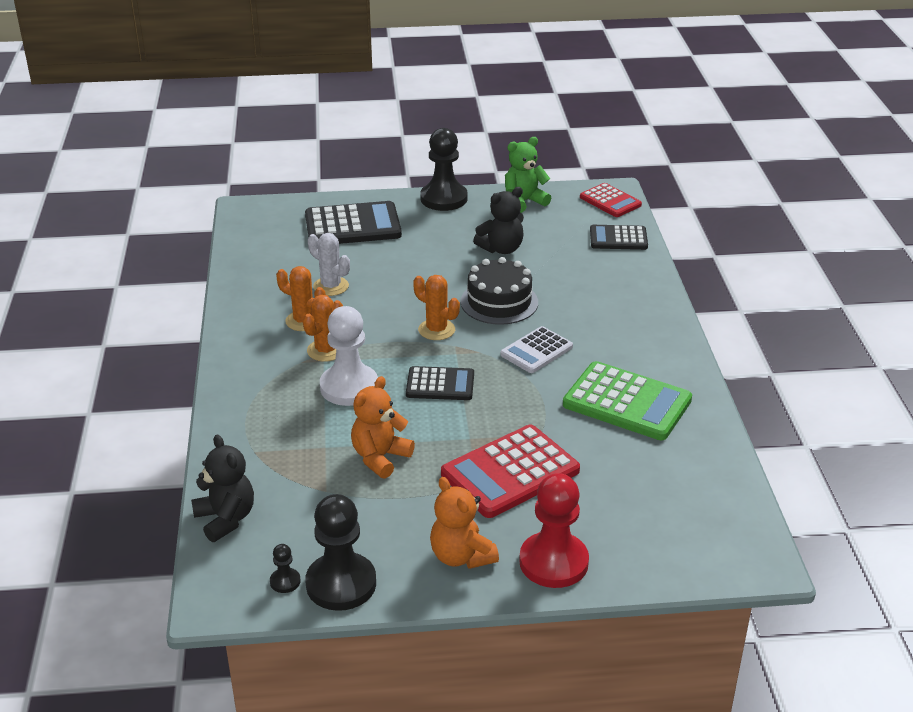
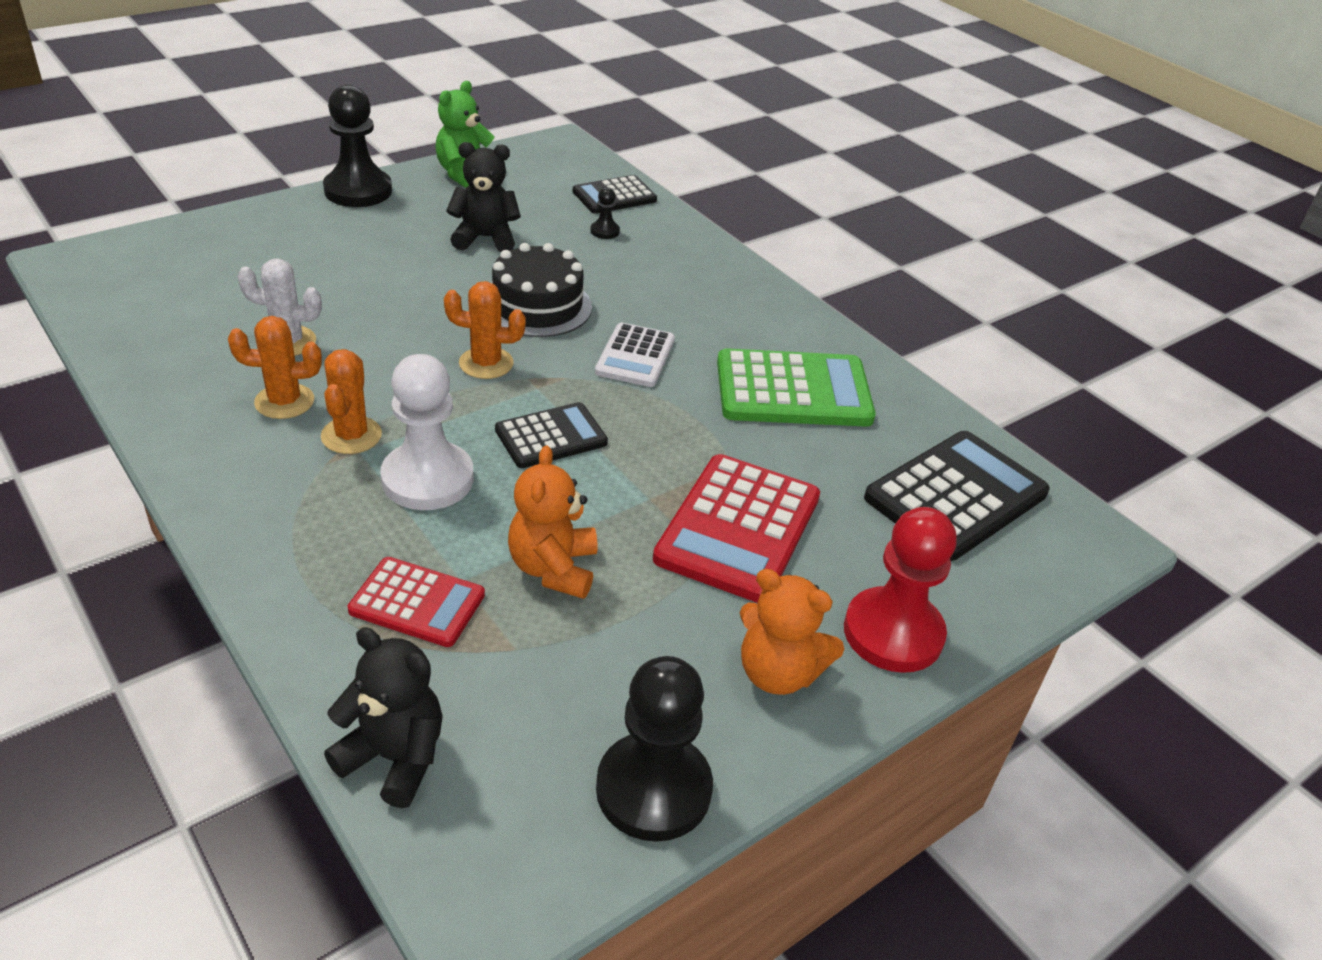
camera: 35 degrees left, 5 degrees up
(285, 581) = (568, 824): black pawn -> black pawn (605, 231)
(352, 225) = (256, 251): black calculator -> black calculator (955, 496)
(501, 249) = (485, 238): black teddy bear -> black teddy bear turned 120 degrees counterclockwise
(610, 201) = (568, 155): red calculator -> red calculator (417, 603)

